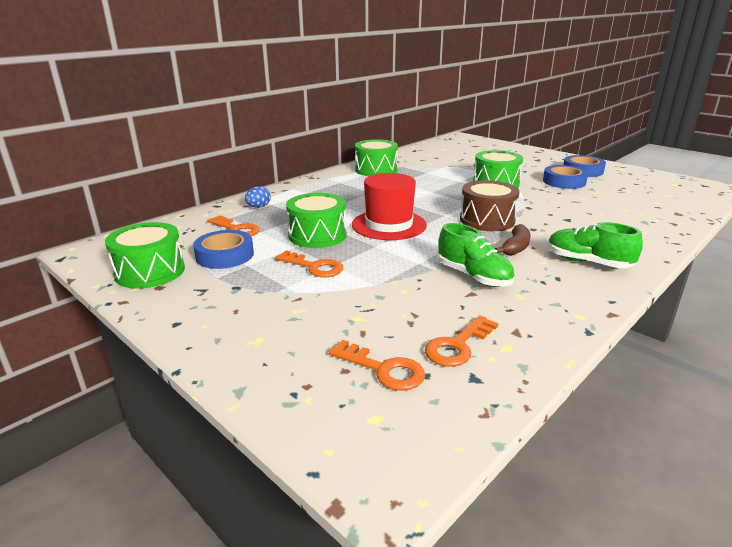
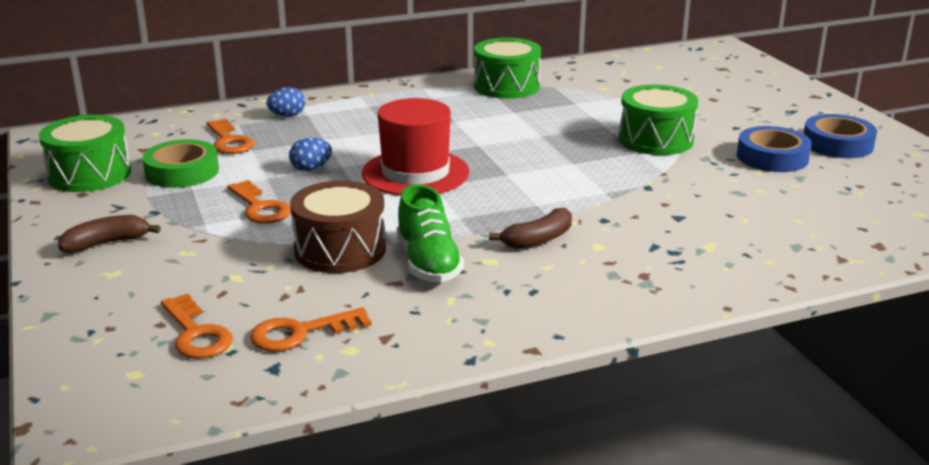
camera: 25 degrees right, 0 degrees up
(224, 319) = (106, 243): none -> brown banana
(225, 255) = (182, 172): blue tape -> green tape
(317, 235) = (311, 169): green drum -> blue egg
(487, 220) = (556, 194): brown drum -> brown drum (340, 250)
(587, 262) = (606, 281): green shoe -> none

